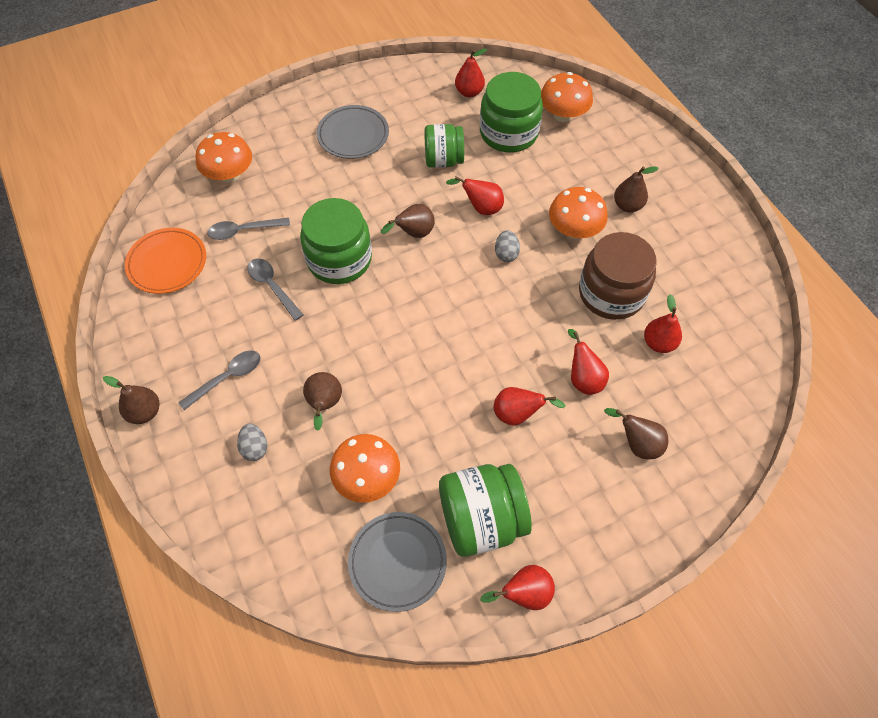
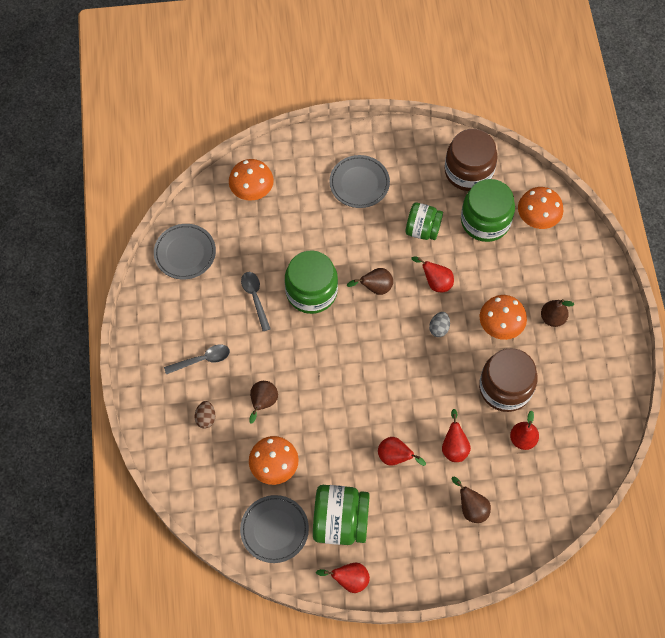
camera: 20 degrees right, 5 degrees up
(145, 412) = (139, 366): brown pear -> none
(167, 263) = (185, 253): orange plate -> grey plate
(243, 231) = (248, 243): grey spoon -> none
(255, 448) = (206, 418): grey egg -> brown egg
(469, 92) = (468, 171): red pear -> brown jar

